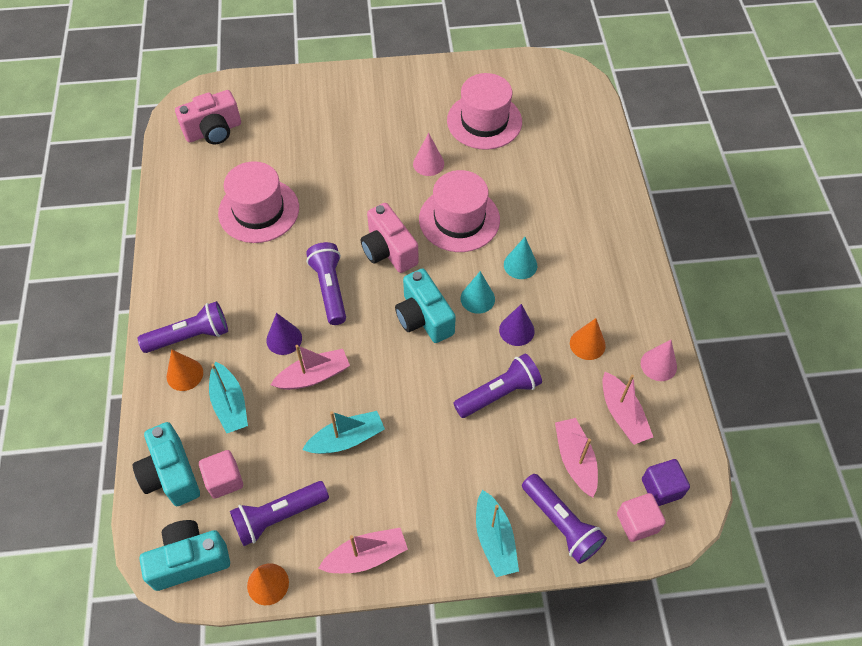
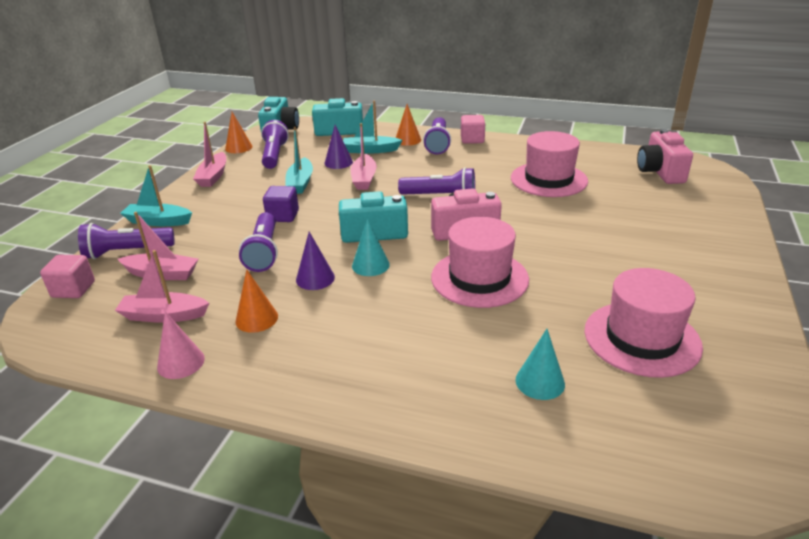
camera: 115 degrees right, 25 degrees down
(224, 480) = (318, 143): pink cube -> pink cube (472, 139)
(284, 339) = (407, 173): purple cone -> purple cone (338, 162)
(428, 163) = (575, 277): pink cone -> none
(520, 265) = (390, 303): turquoise cone -> turquoise cone (540, 382)
(661, 488) = (76, 314): purple cube -> purple cube (283, 216)

